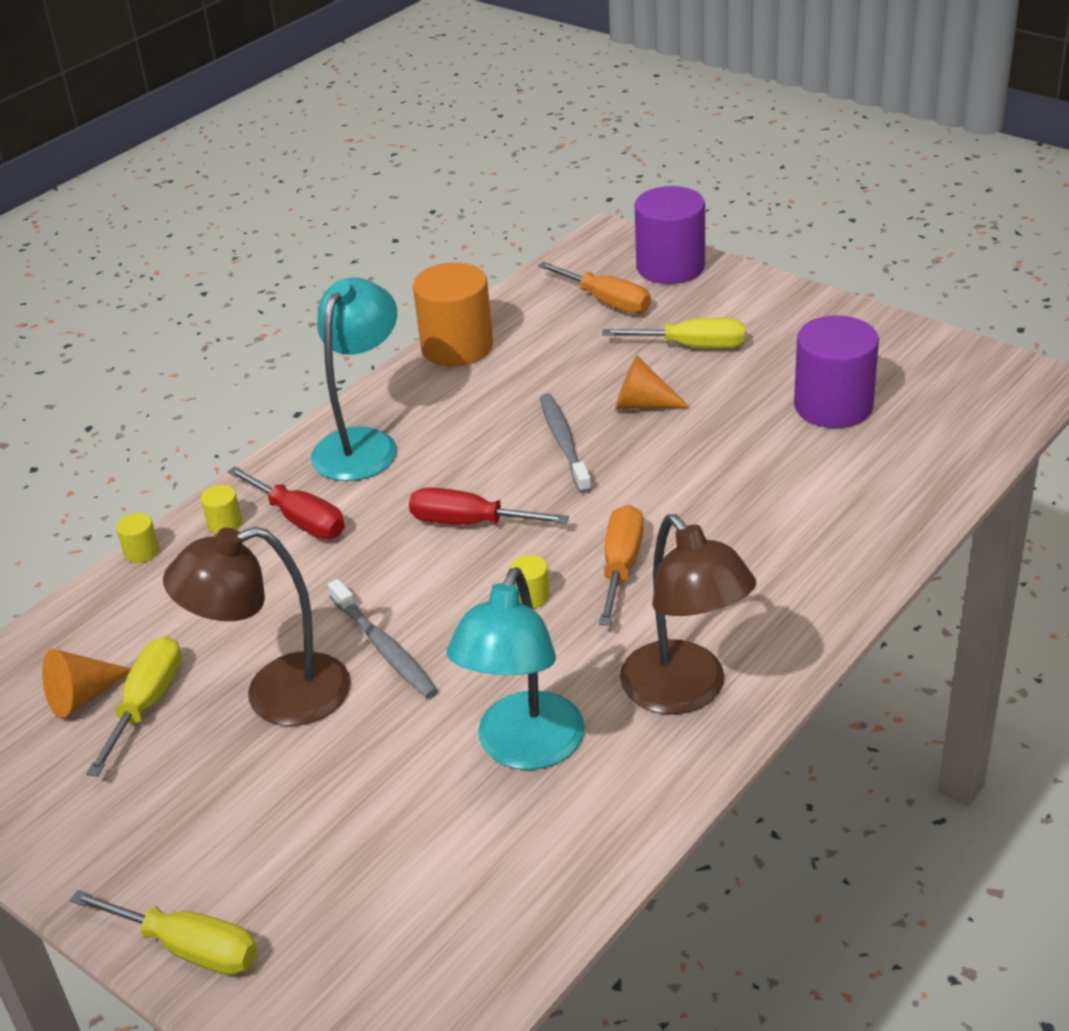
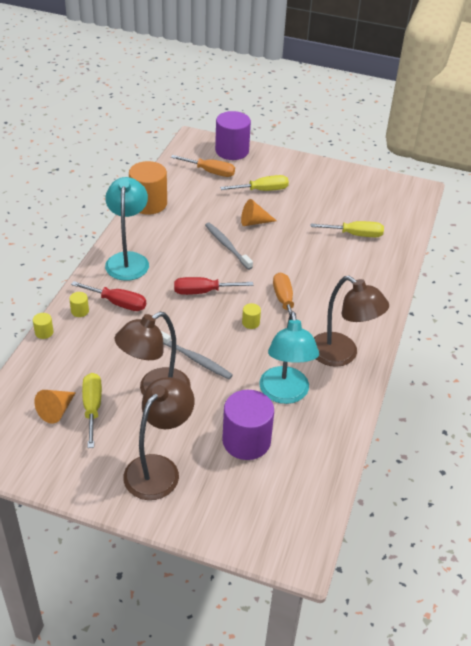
camera: 25 degrees left, 5 degrees up
(188, 948) = (180, 517): yellow screwdriver -> yellow screwdriver (355, 235)
(201, 844) = (159, 468): none -> brown lamp
(833, 406) = (340, 212): purple cylinder -> purple cylinder (246, 441)

